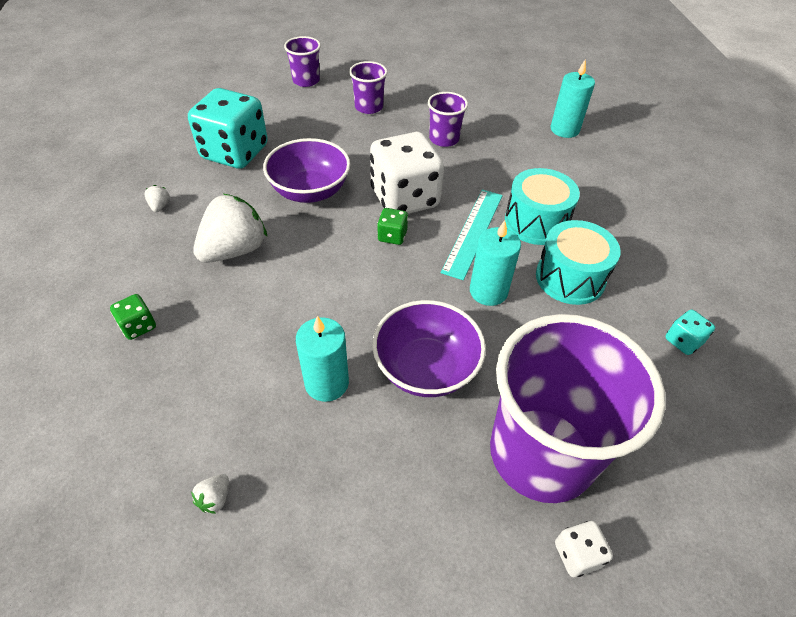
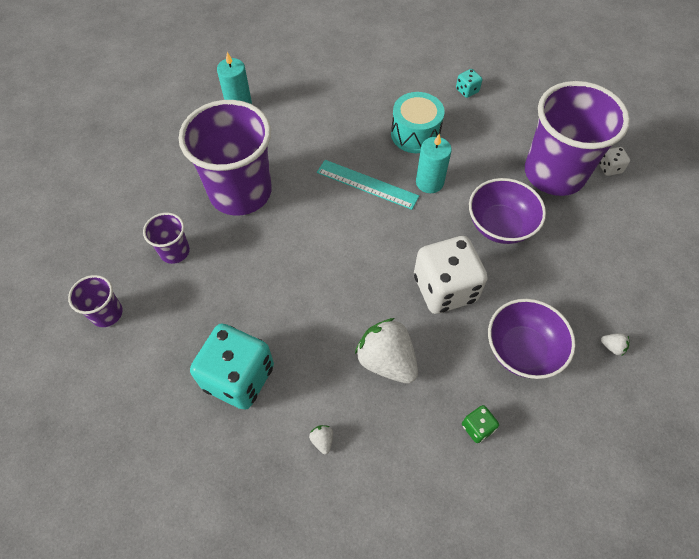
camera: 85 degrees left, 10 degrees up
(160, 206) = (322, 440): white strawberry -> white strawberry turned 75 degrees clockwise
(310, 191) = (308, 302): purple bowl -> purple bowl (522, 350)
(326, 383) = (518, 285): turquoise candle -> none
(392, 236) = (370, 239): green dice -> none
(404, 198) = (323, 228): white dice -> white dice (445, 288)
(444, 139) = (240, 192): purple cup -> purple cup, size x2.21
(536, 222) = (357, 143): turquoise drum -> none

